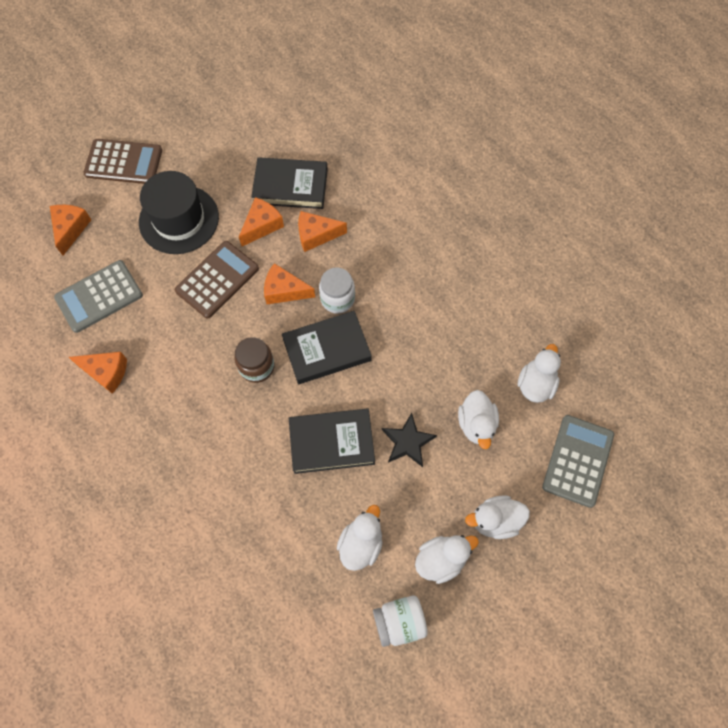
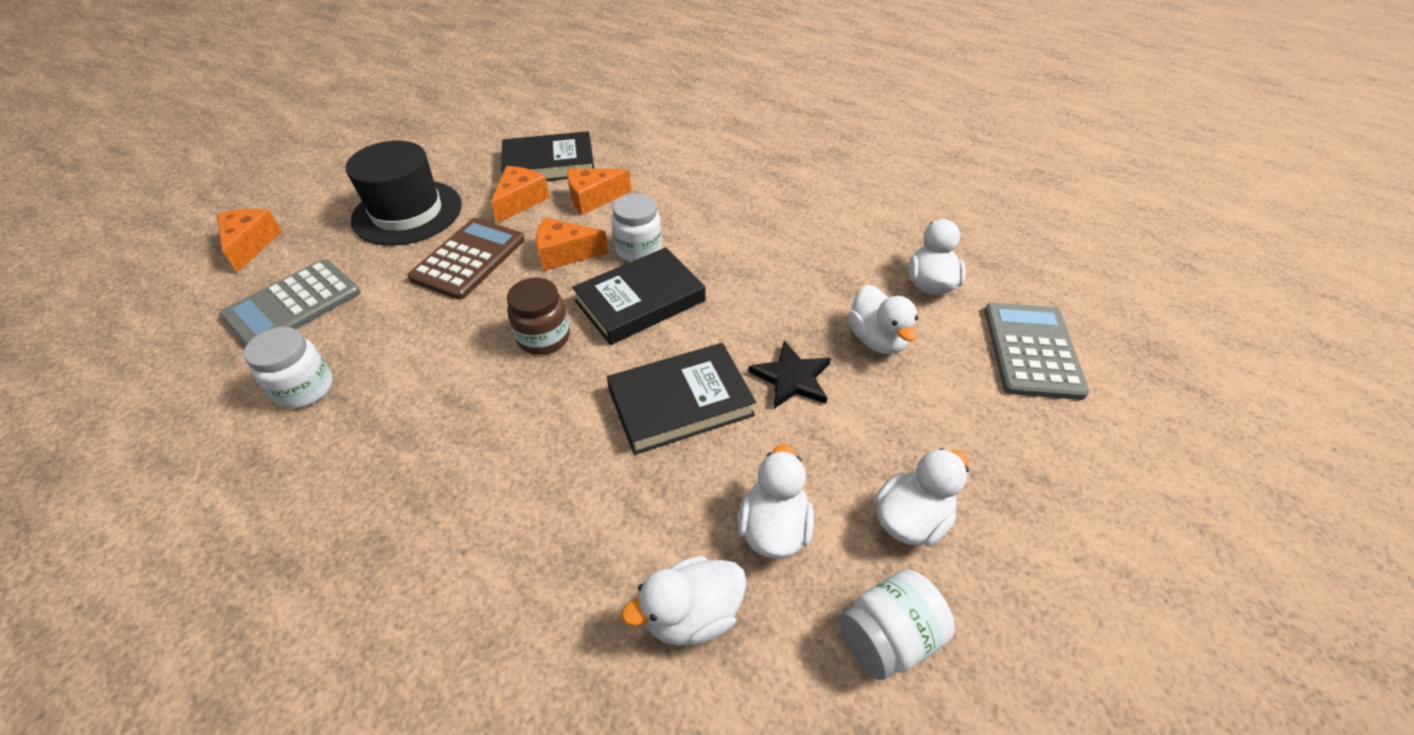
camera: 15 degrees left, 20 degrees down
(106, 372) = (304, 388): orange cheese -> white jar
(124, 162) = (328, 175): brown calculator -> none
(495, 520) = (963, 446): white duck -> white duck (691, 614)

